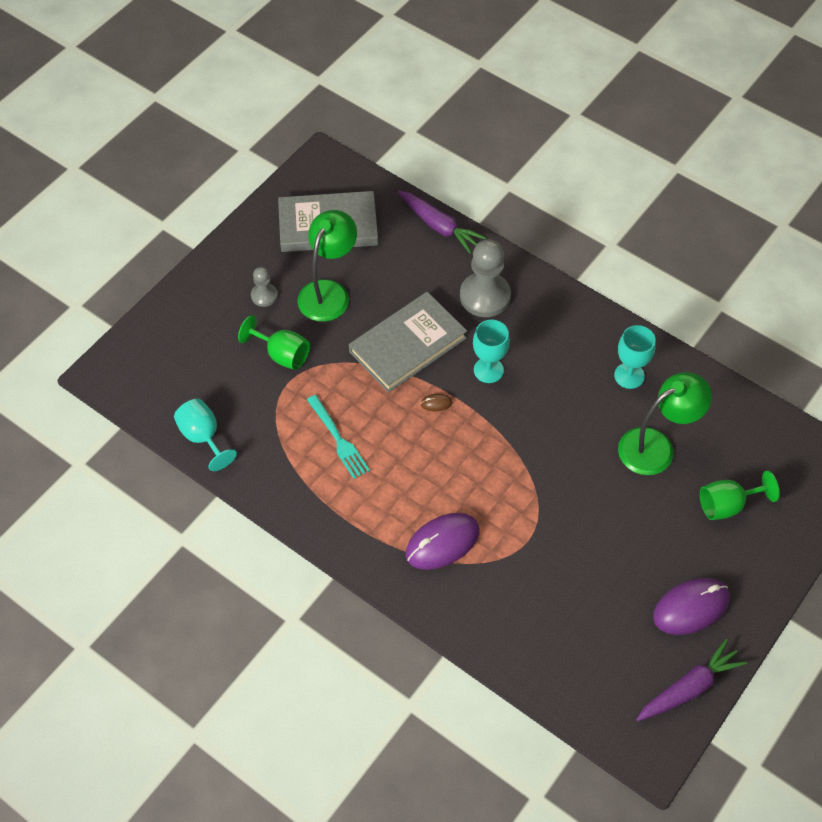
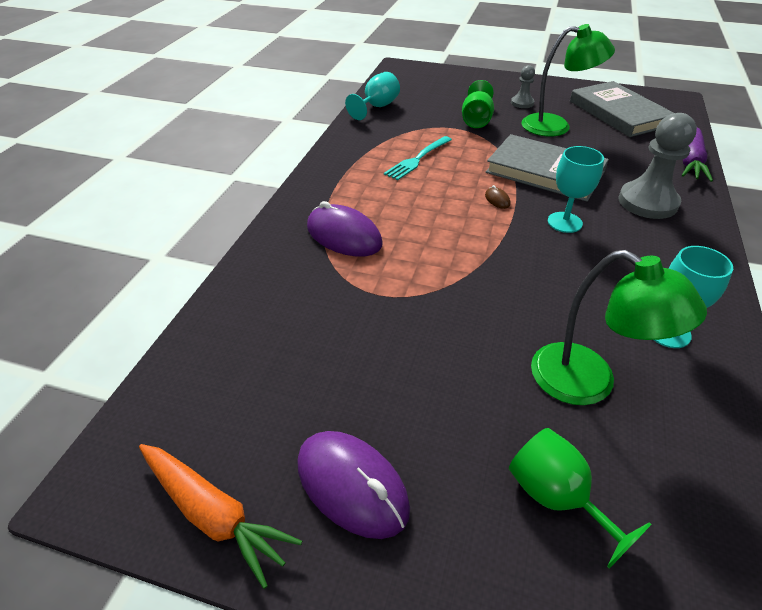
camera: 70 degrees right, 15 degrees down
(688, 688) = (213, 514): purple carrot -> orange carrot

